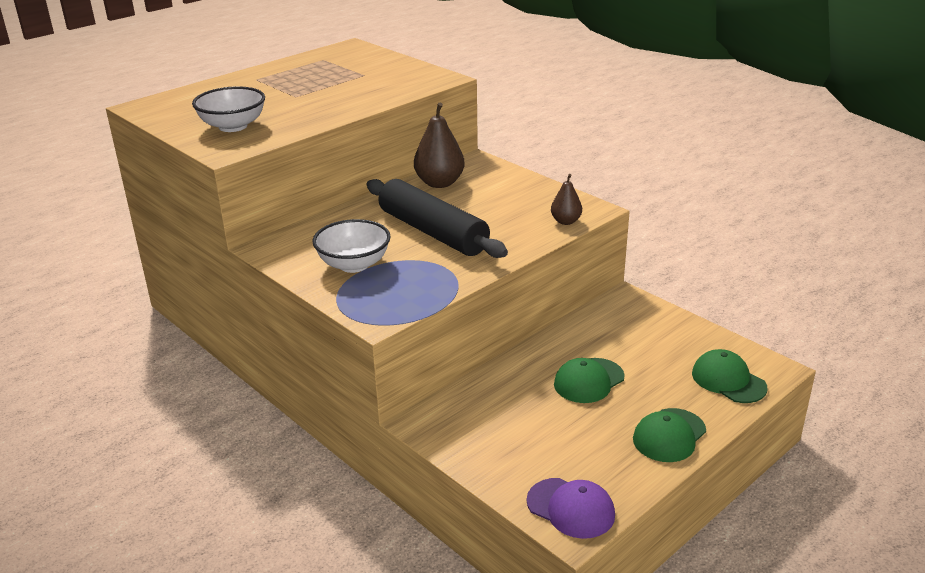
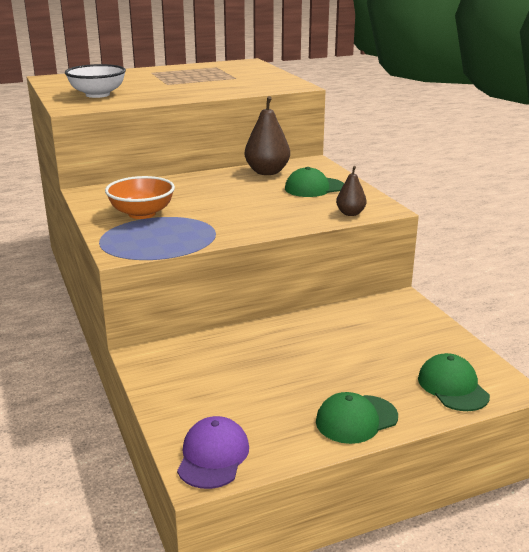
camera: 20 degrees right, 5 degrees down
(354, 264) = (142, 213): white bowl -> orange bowl
(433, 232) = (228, 203): black rolling pin -> none
(571, 508) = (213, 456): purple cap -> purple cap turned 135 degrees counterclockwise
(588, 381) = (314, 357): green cap -> green cap (314, 188)

